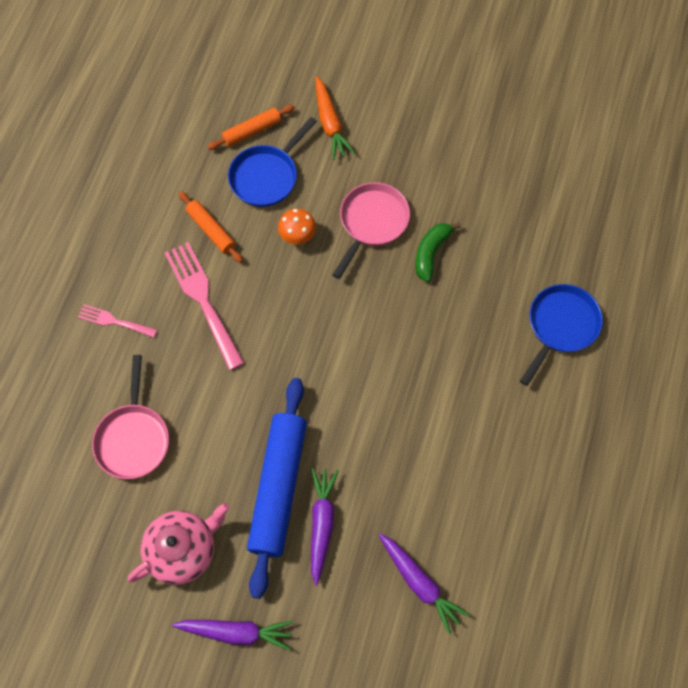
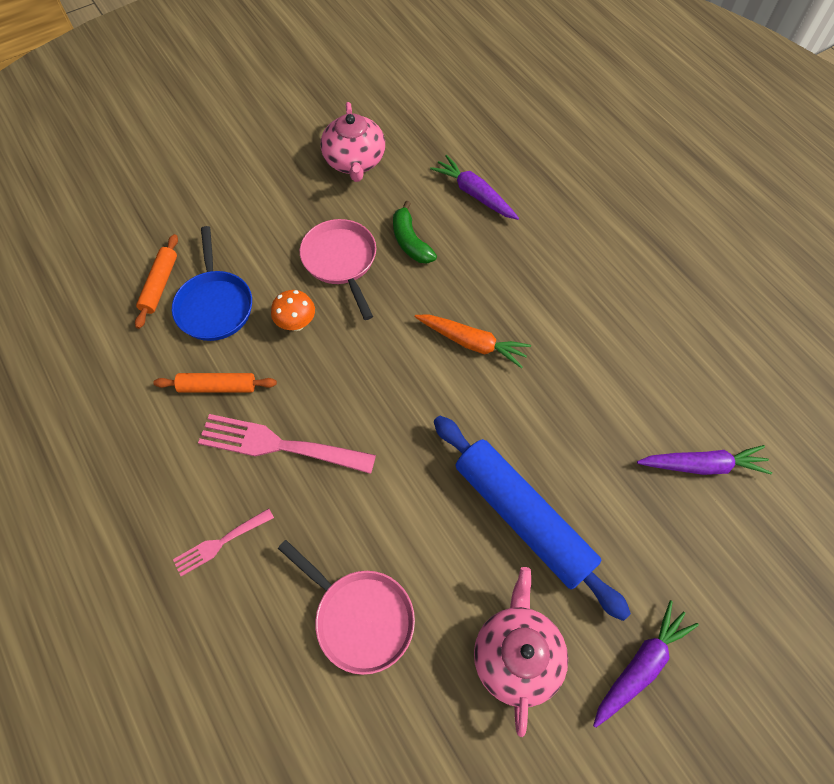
camera: 50 degrees left, 5 degrees down
(321, 524) = (587, 506): purple carrot -> purple carrot (474, 194)
(330, 123) = (219, 225): orange carrot -> orange carrot (472, 343)
(467, 160) = (355, 161): none -> pink teapot
(560, 326) = (554, 205): blue pan -> none

